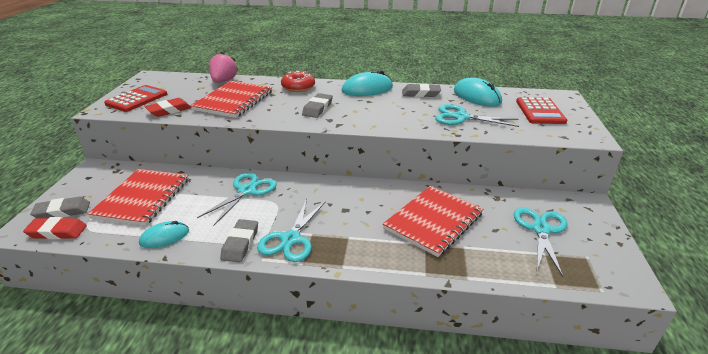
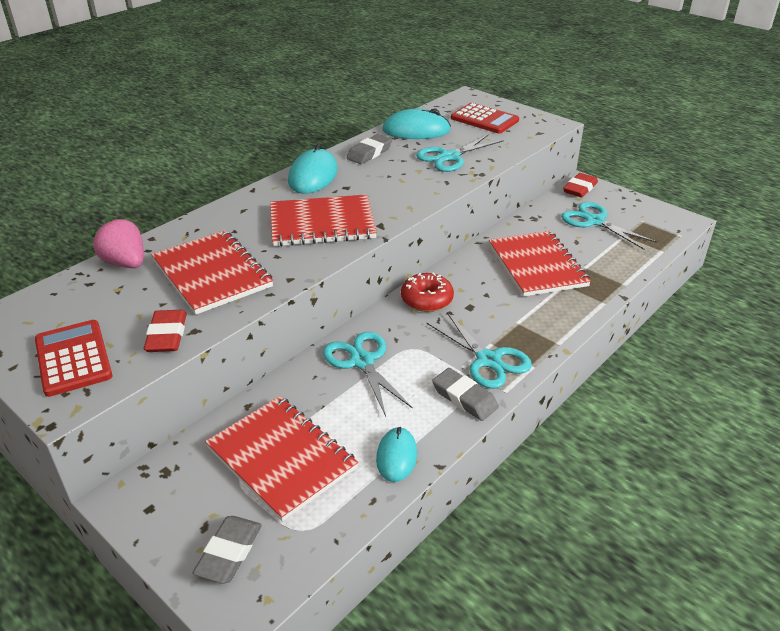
camera: 55 degrees left, 5 degrees up
(57, 232) = (283, 565): red eraser -> red eraser (580, 189)
(298, 87) = (240, 215): red donut -> red donut (427, 300)
(317, 108) = (322, 223): grey eraser -> red notebook

